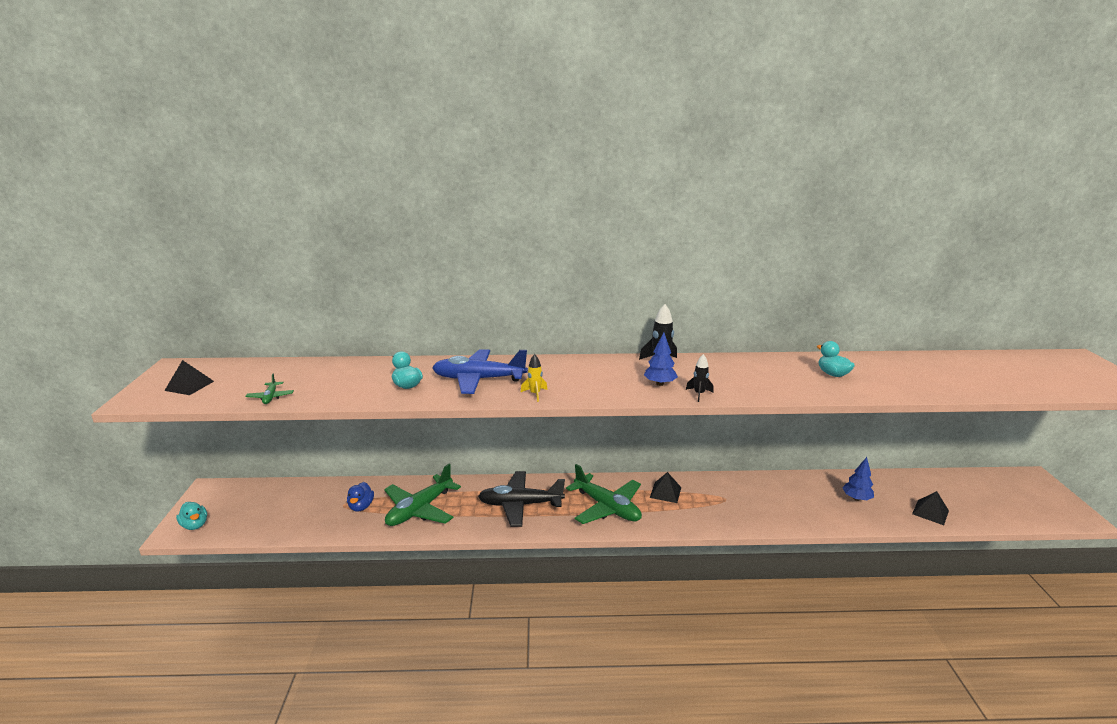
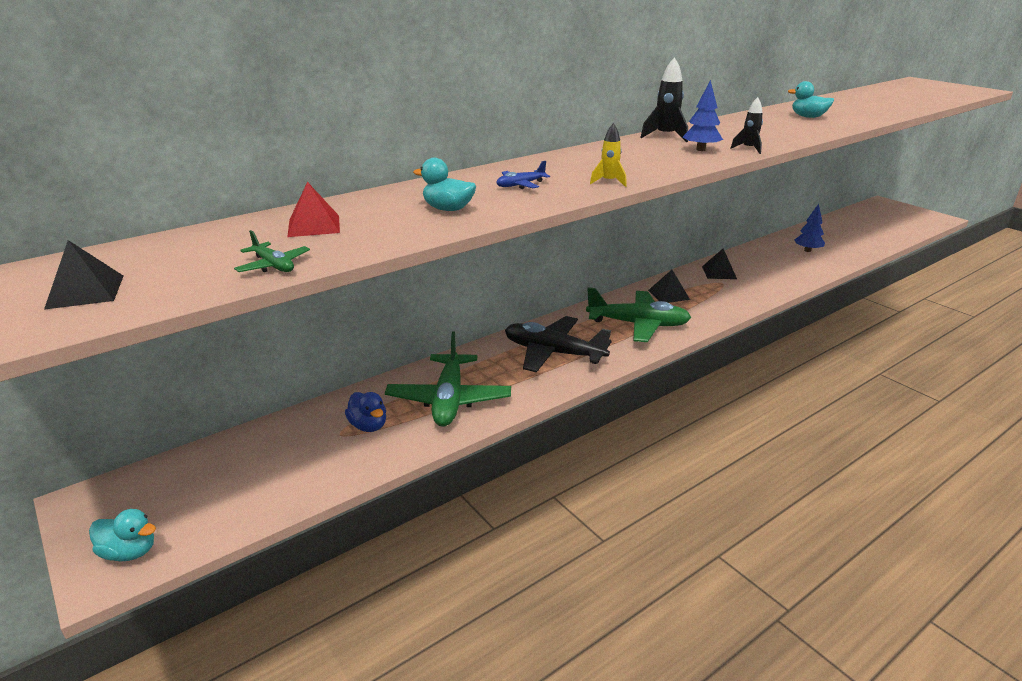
camera: 35 degrees left, 5 degrees up
(329, 376) = (314, 226): none -> red pyramid
(479, 379) = (520, 185): blue plane -> blue plane, size x0.44
(520, 505) = (553, 353): black plane -> black plane turned 60 degrees clockwise
(930, 512) = (862, 243): black pyramid -> black pyramid (719, 272)

